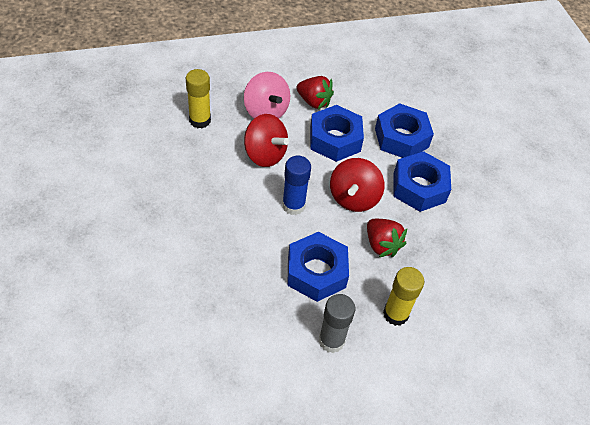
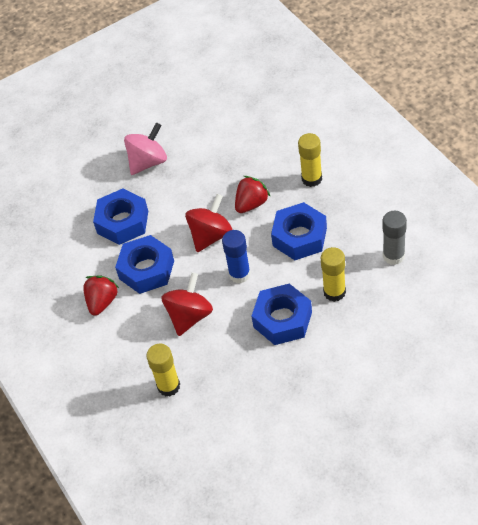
camera: 95 degrees left, 0 degrees up
(228, 276) = (334, 292): none -> yellow glue stick
(266, 111) = (132, 336): pink spinning top -> pink spinning top (148, 162)
(331, 340) = (355, 209): grey glue stick -> grey glue stick (393, 256)
(353, 198) = (211, 235): red spinning top -> red spinning top turned 60 degrees counterclockwise
(419, 187) = (177, 195): blue nut -> blue nut (282, 319)

